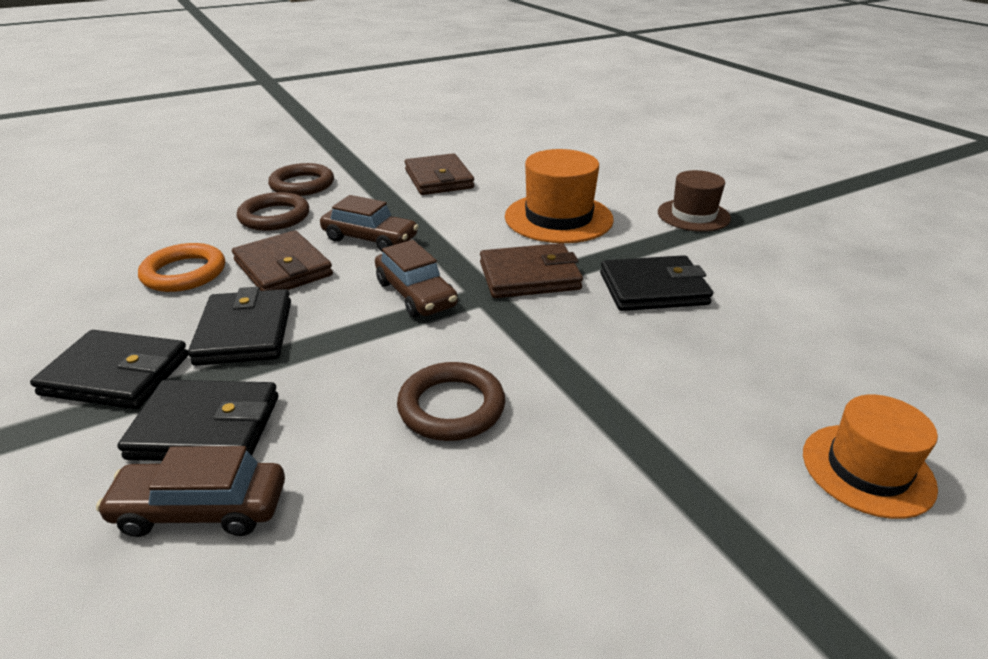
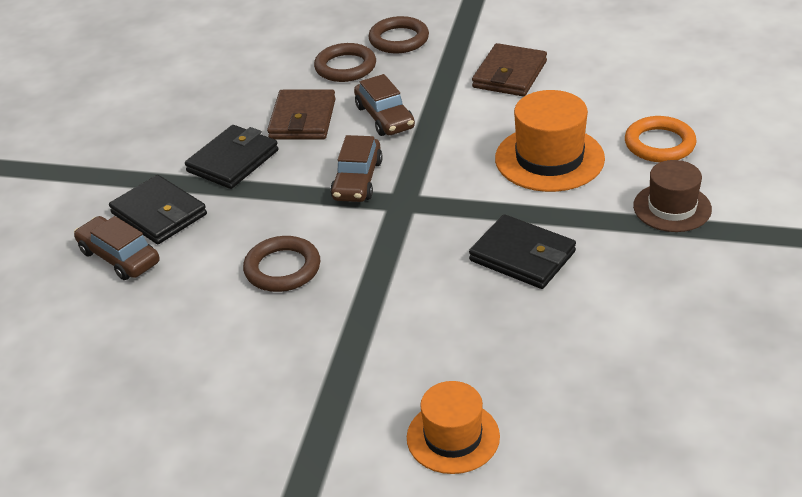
camera: 45 degrees right, 5 degrees up
(116, 375) = (149, 159): black wallet -> none
(184, 273) = (244, 97): orange ring -> orange ring (659, 144)
(529, 276) = (450, 202): brown wallet -> none

